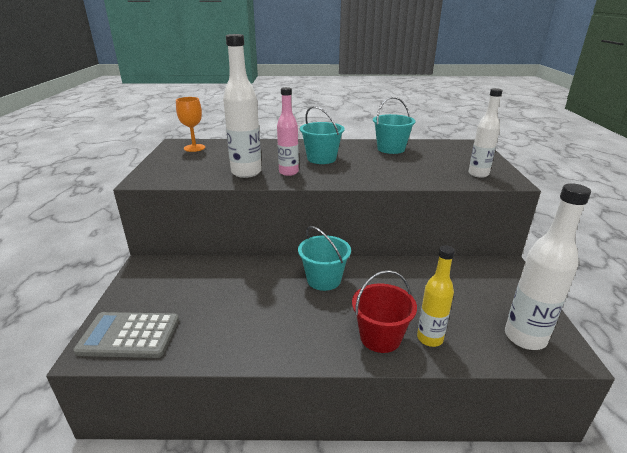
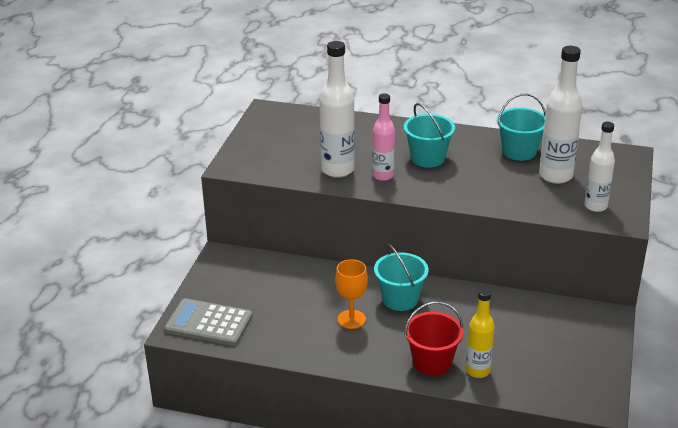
camera: 15 degrees right, 5 degrees up
(194, 148) = (287, 121): orange goblet -> orange goblet (351, 319)
(525, 337) = (570, 385): white bottle -> white bottle (555, 176)

